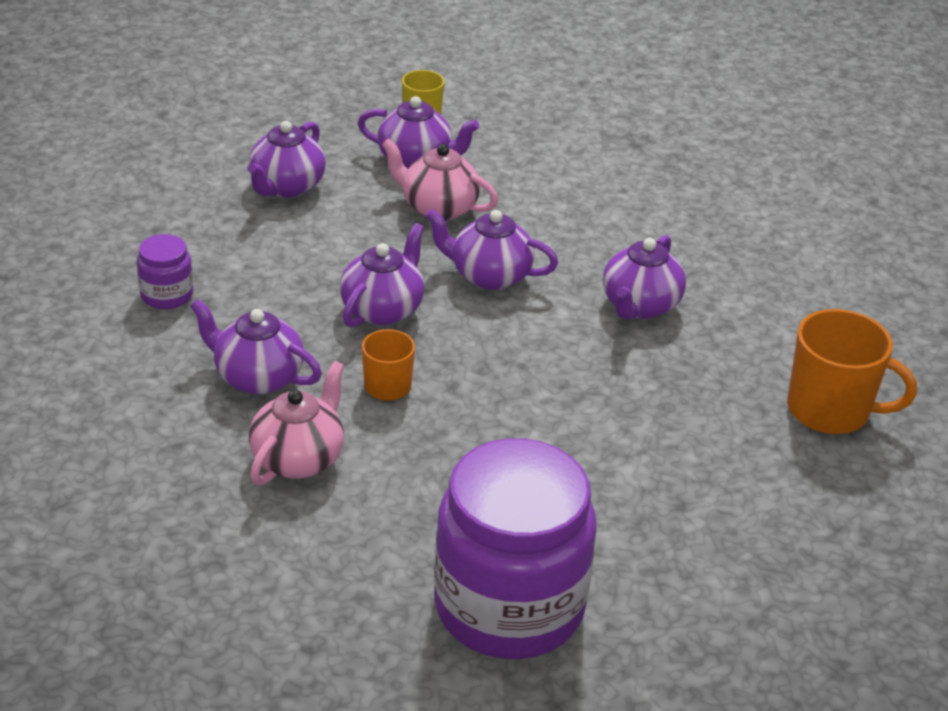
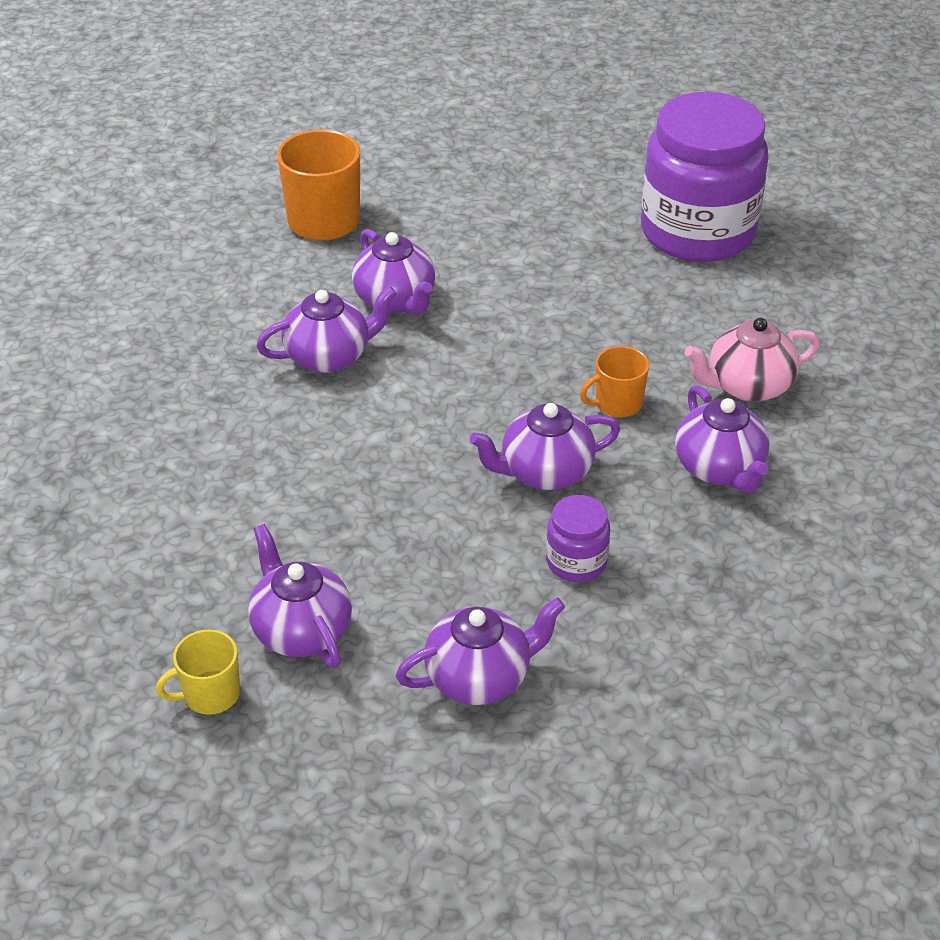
camera: 135 degrees left, 5 degrees up
(167, 295) = (732, 602): purple jar -> purple jar (576, 561)
(438, 208) = (360, 552): pink teapot -> none
(489, 276) = (411, 452): purple teapot -> purple teapot (395, 300)

